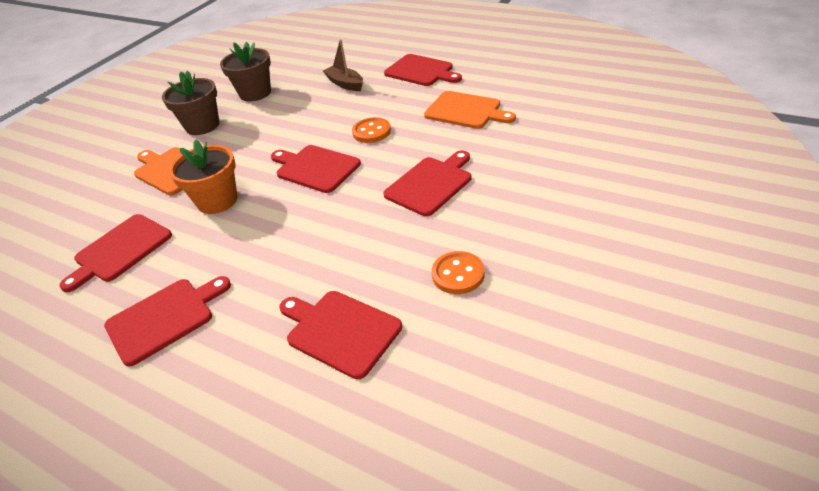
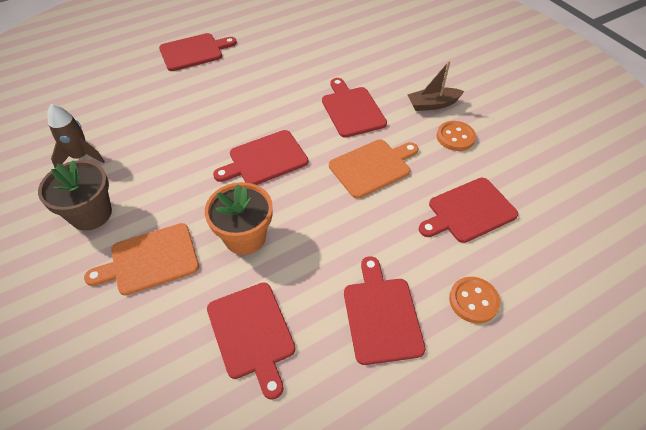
camera: 65 degrees left, 10 degrees up
(255, 93) = (81, 156): brown flower pot -> brown rocket
(345, 84) = (152, 96): brown boat -> brown boat (433, 104)
(371, 132) = (250, 111): orange button -> orange button (473, 301)
(466, 111) = (281, 57): orange cutting board -> orange cutting board (372, 167)

